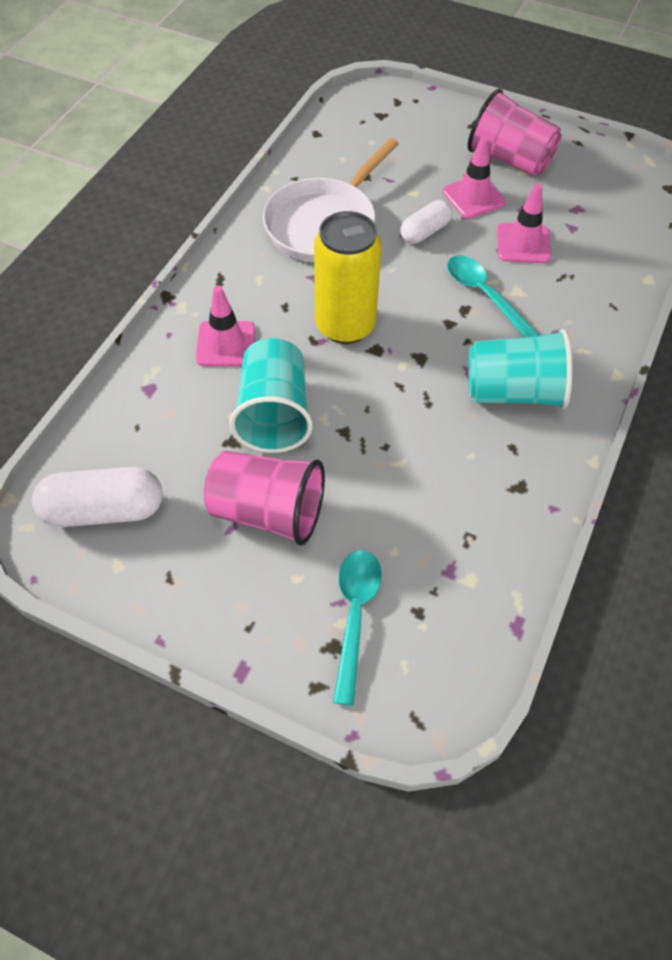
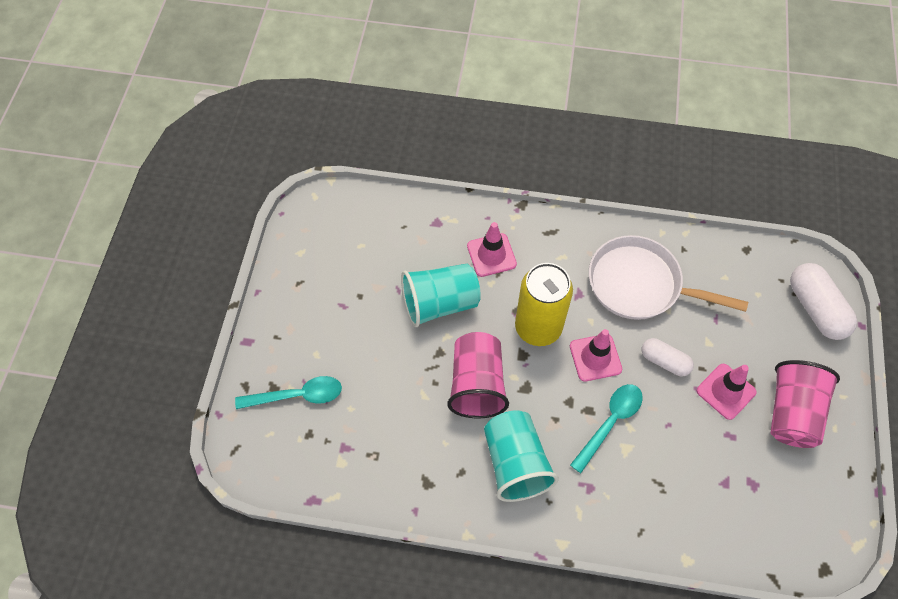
camera: 75 degrees right, 5 degrees up
(103, 510) = (336, 231): white capsule -> white capsule (815, 309)
(267, 512) = (360, 323): pink cup -> pink cup (477, 384)
(523, 244) = (685, 443): pink traffic cone -> pink traffic cone (595, 357)

